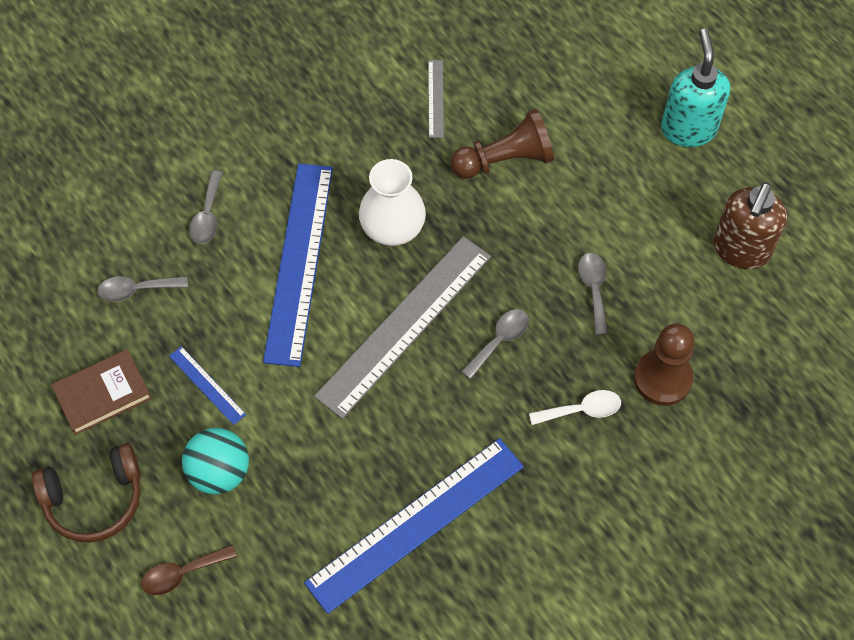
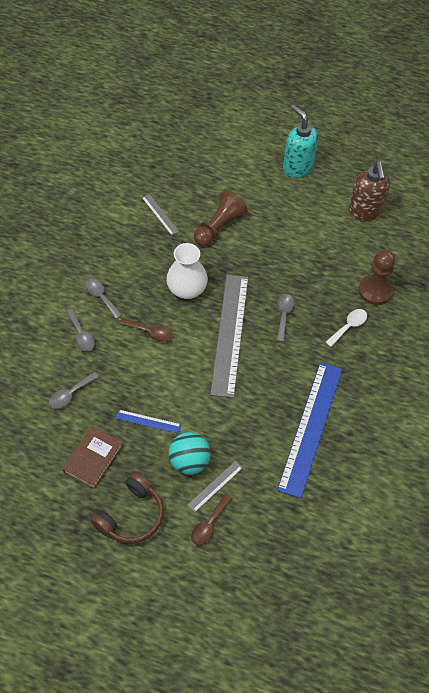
camera: 35 degrees left, 5 degrees down
(228, 526) = (215, 486): none -> grey ruler
(298, 262) = (150, 332): blue ruler -> brown spoon
(593, 289) = (310, 266): grey spoon -> grey spoon (101, 297)

